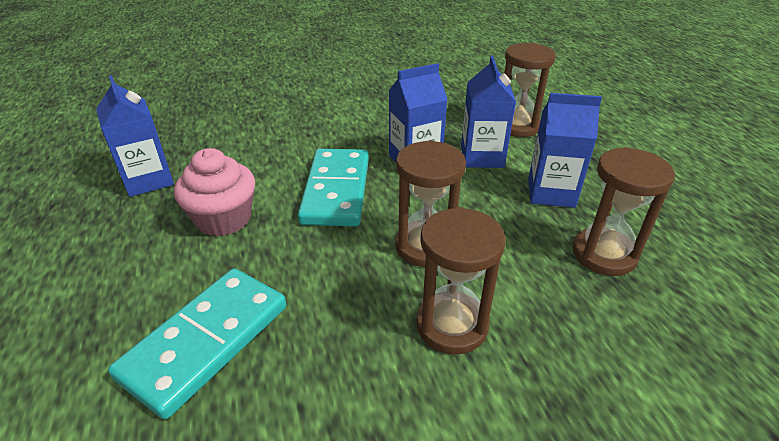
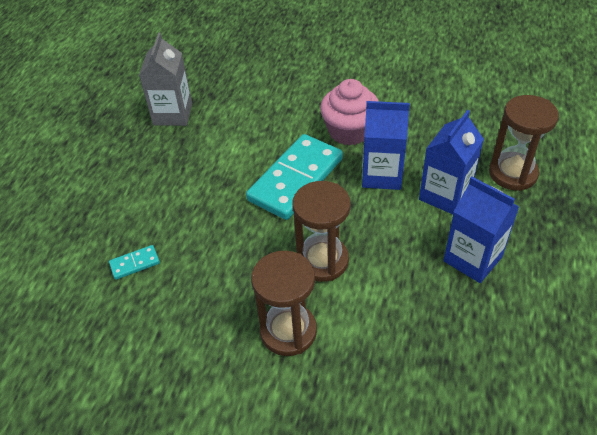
camera: 35 degrees right, 10 degrees up
(148, 180) = (173, 114): blue carton -> grey carton
(206, 341) = (135, 264): turquoise domino -> turquoise domino, size x0.42
(223, 219) = (201, 171): pink cupcake -> pink cupcake (349, 131)
(604, 254) = (459, 336): brown hourglass -> none

